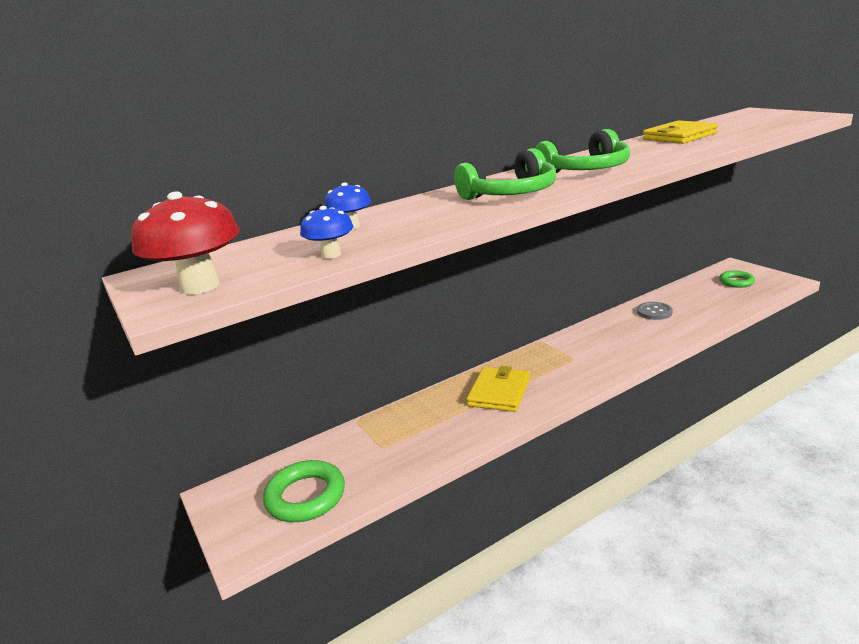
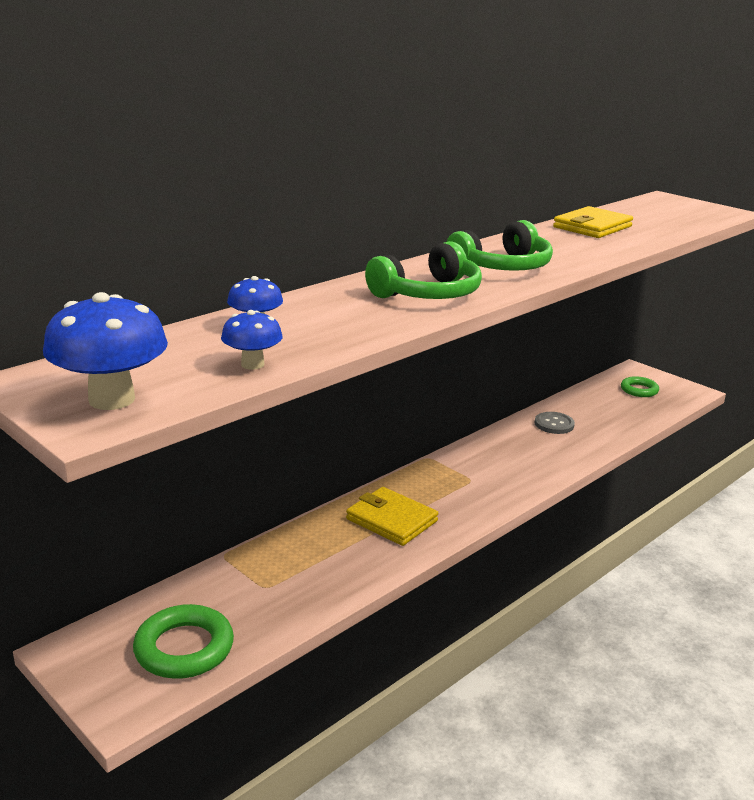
camera: 15 degrees left, 0 degrees up
(200, 286) = (112, 399): red mushroom -> blue mushroom
(499, 392) = (391, 520): yellow wallet -> yellow wallet turned 60 degrees counterclockwise

